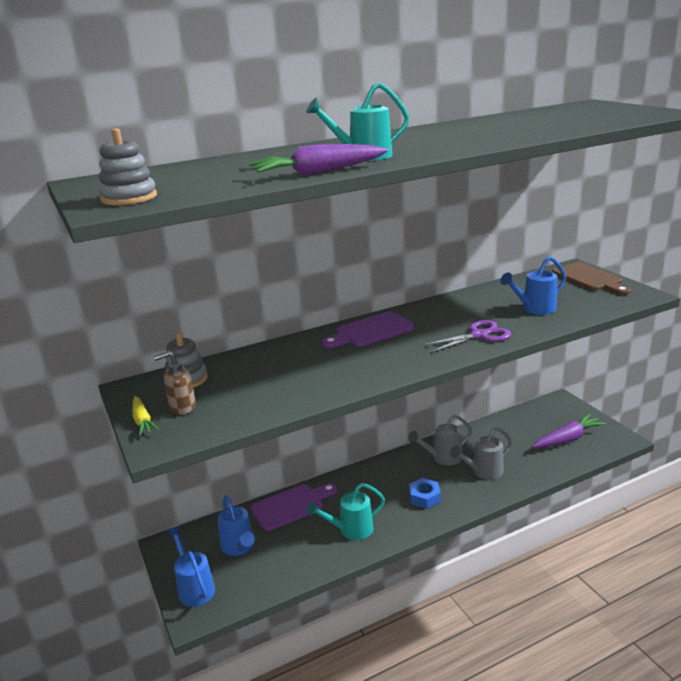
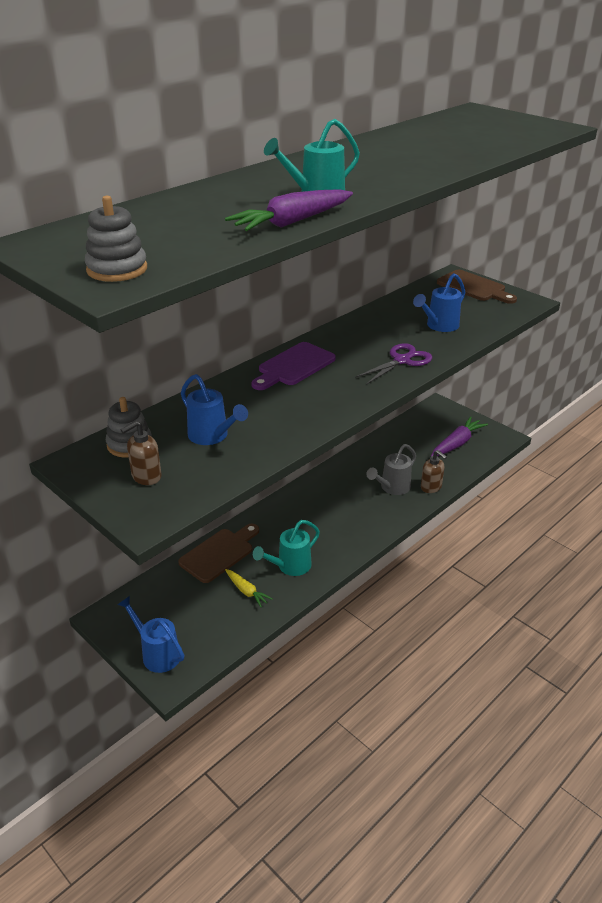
camera: 20 degrees left, 10 degrees up
(142, 421) = (112, 498): yellow carrot -> yellow carrot (246, 591)
(239, 547) = (184, 604): blue watering can -> blue watering can (212, 436)
(291, 506) = (219, 553): purple cutting board -> brown cutting board
(424, 497) = (347, 522): blue nut -> none
(443, 458) = (349, 479): grey watering can -> none
(524, 477) = (431, 487): none -> brown soap dispenser

